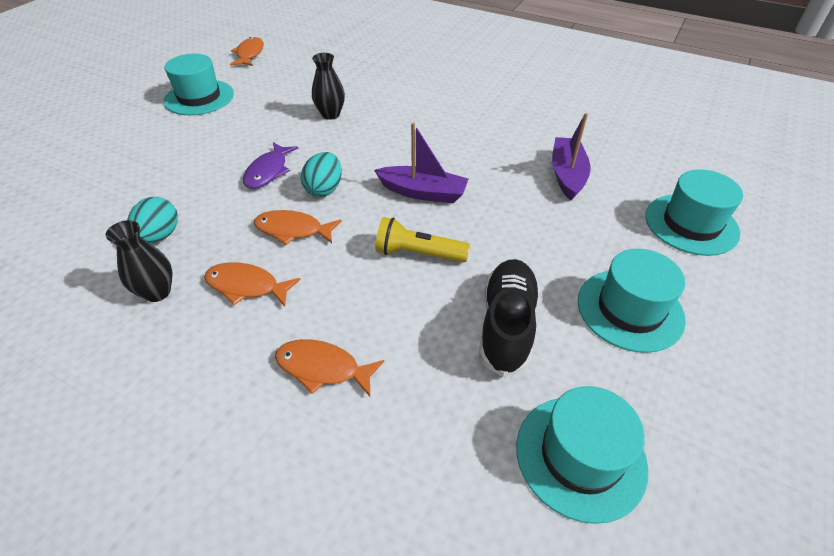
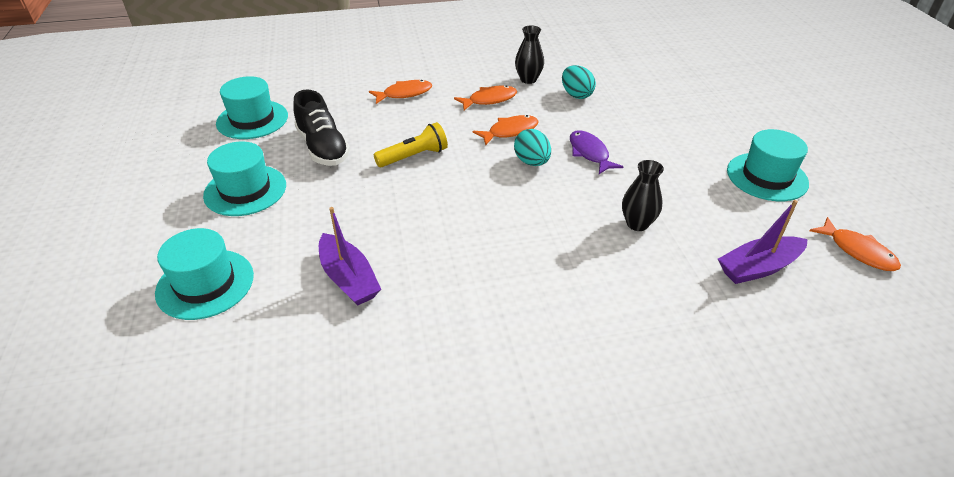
camera: 140 degrees right, 5 degrees down
(423, 192) = (458, 196): purple boat -> purple boat (758, 268)

